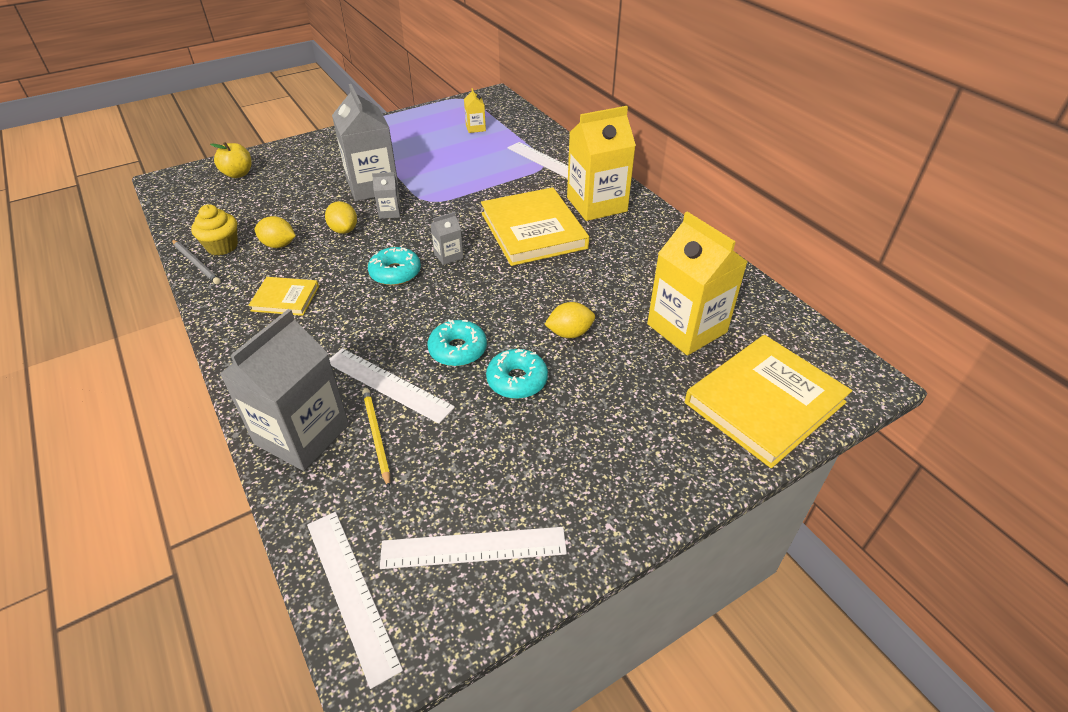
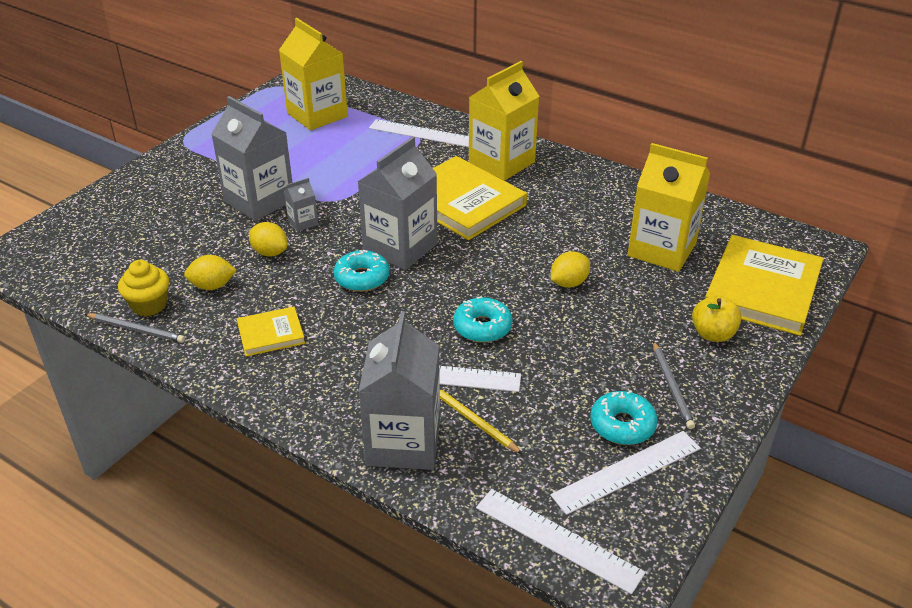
camera: 25 degrees left, 5 degrees down
(238, 174) = (89, 227): yellow apple -> yellow apple (713, 334)
(448, 256) = (400, 247): grey carton -> grey carton, size x2.25
(475, 128) = (317, 115): yellow carton -> yellow carton, size x2.25
(517, 380) = (556, 335): turquoise donut -> turquoise donut (622, 425)
(589, 474) = (672, 387): none -> grey pencil

